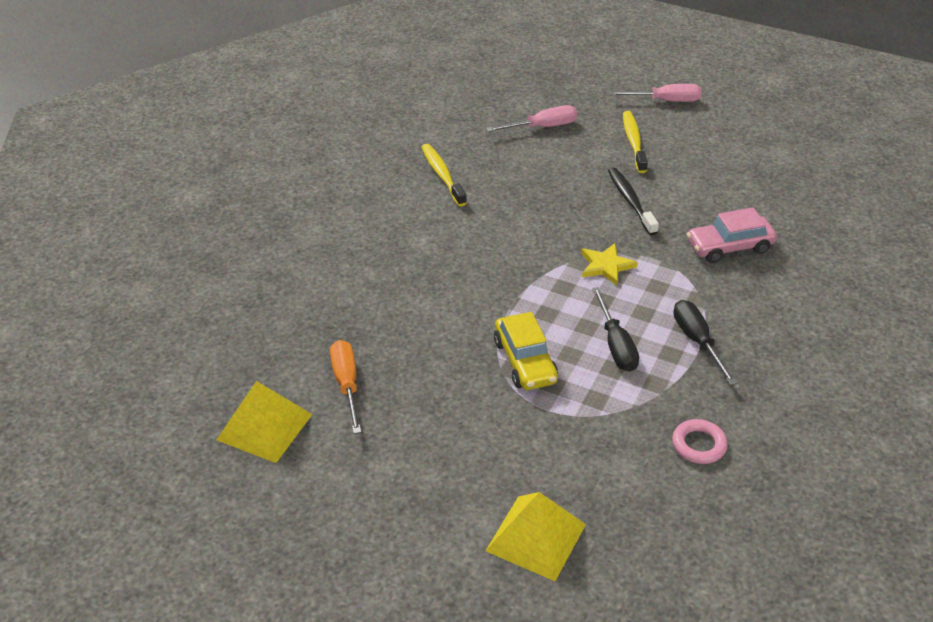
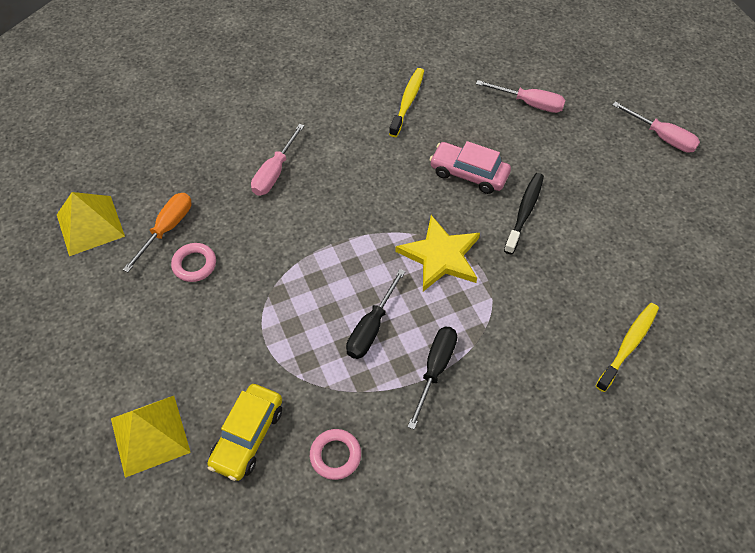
camera: 40 degrees right, 15 degrees up
(392, 286) = (275, 172): none -> pink screwdriver
(409, 394) = (194, 264): none -> pink ring
(525, 361) = (294, 294): yellow car -> yellow car (248, 436)
(606, 266) = (440, 256): yellow star -> yellow star, size x1.57
(633, 142) = (589, 160): yellow toothbrush -> yellow toothbrush (628, 345)
(729, 247) = (558, 306): pink car -> pink car (468, 174)

